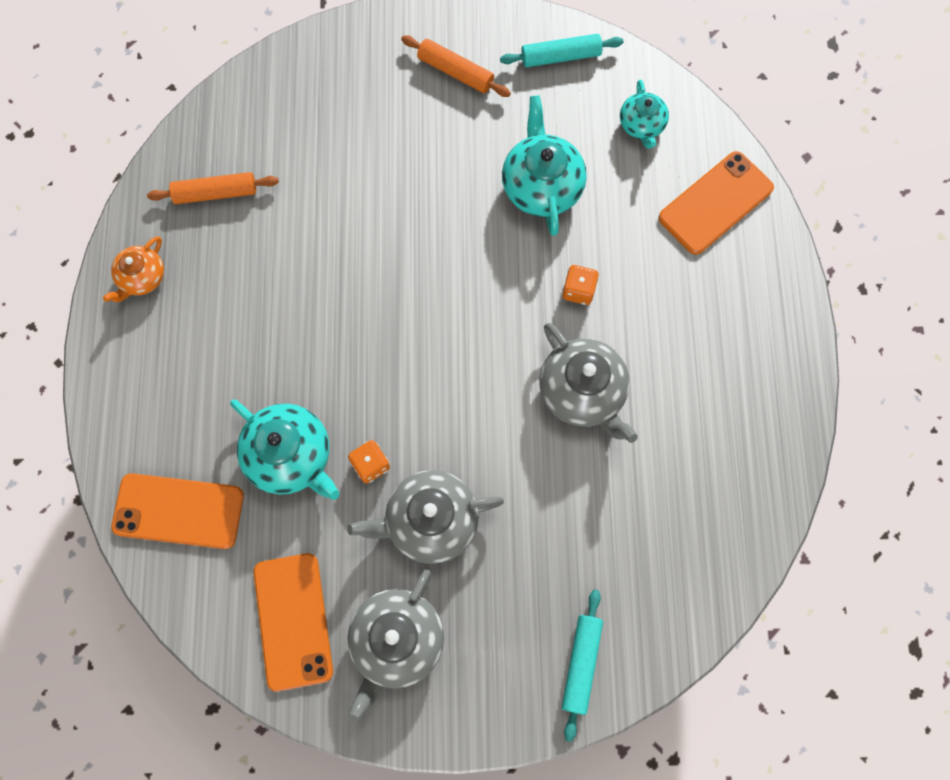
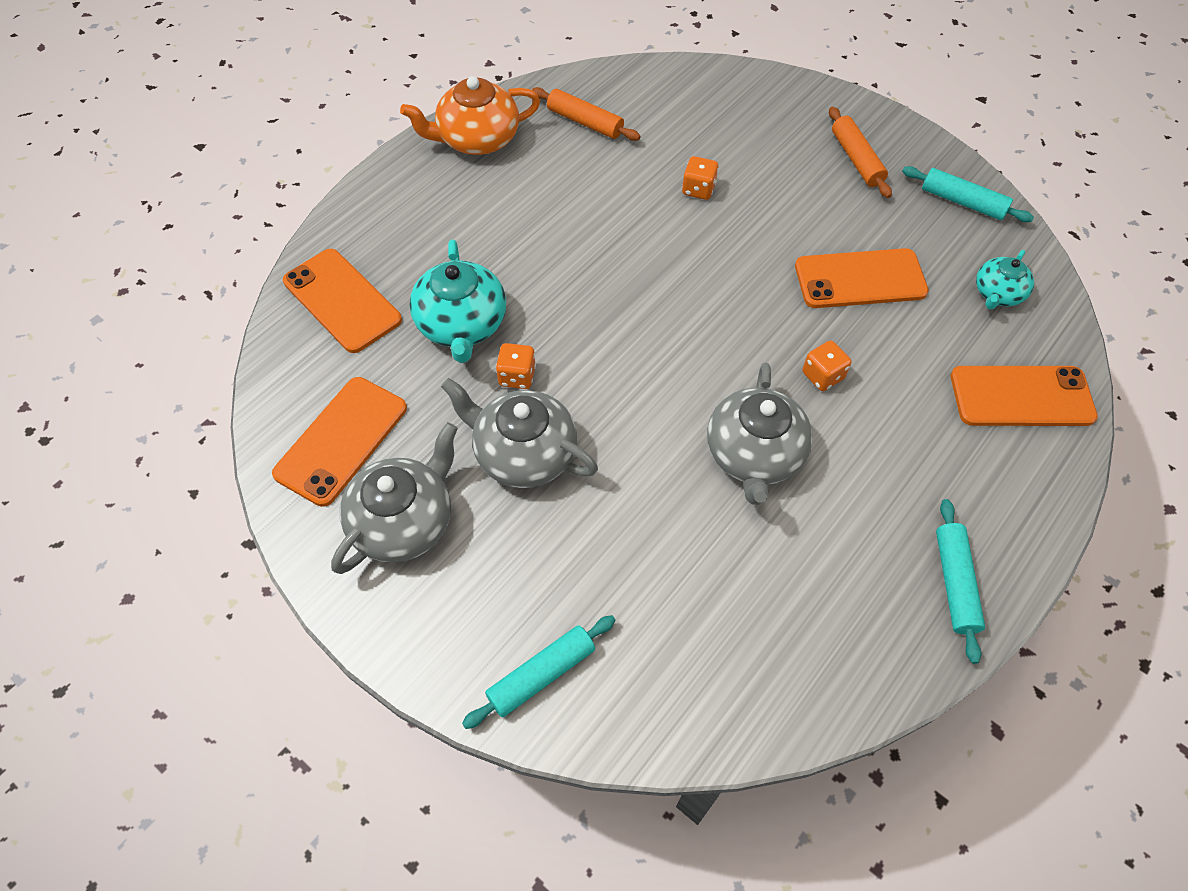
camera: 40 degrees right, 15 degrees down
(142, 277) = (477, 139): orange teapot -> orange teapot, size x1.68
(361, 192) = (698, 189): none -> orange dice
(396, 641) = (404, 521): grey teapot -> grey teapot turned 150 degrees clockwise
(542, 185) = (860, 279): turquoise teapot -> orange phone
(772, 383) = (954, 583): none -> turquoise rolling pin

